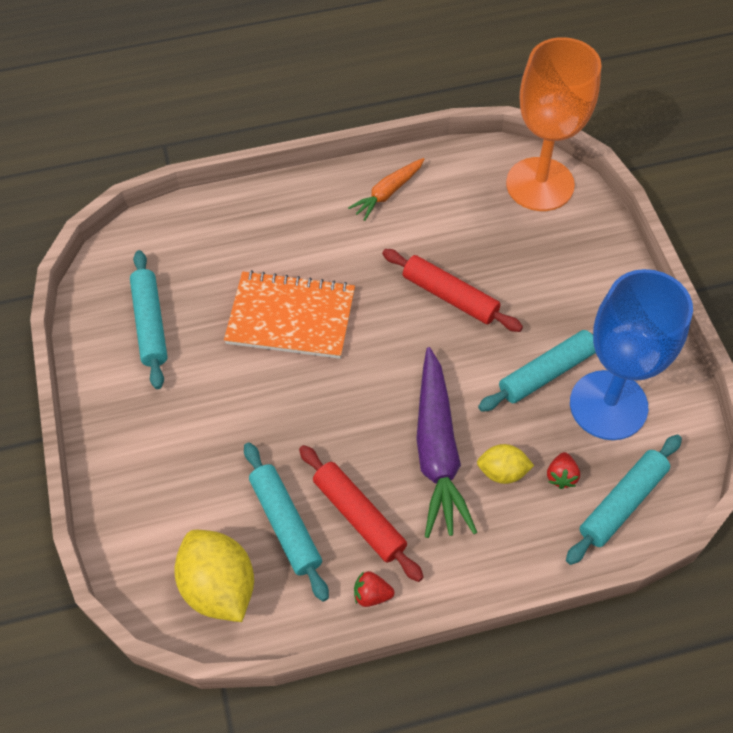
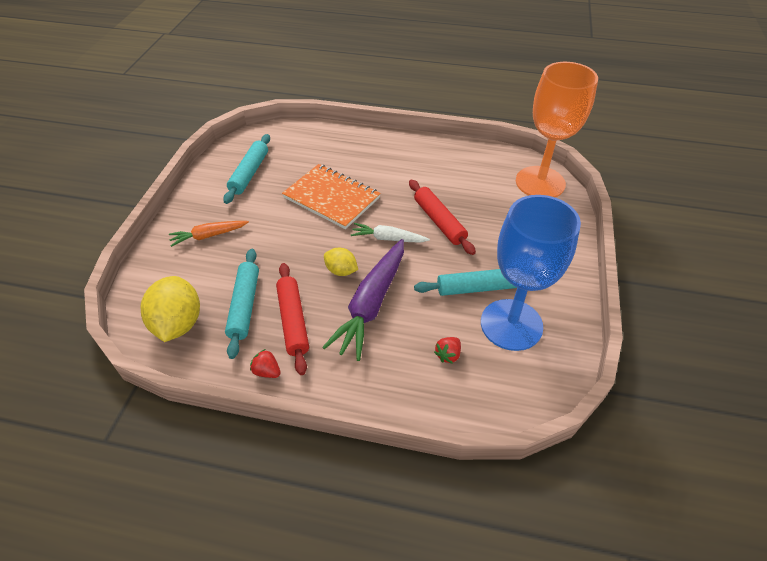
camera: 25 degrees right, 10 degrees down
(387, 193) = (436, 156): orange carrot -> orange carrot (208, 236)
(402, 349) = (388, 238): none -> white carrot
(502, 472) = (407, 335): yellow lemon -> yellow lemon (341, 271)
(622, 503) = (483, 391): turquoise rolling pin -> none

